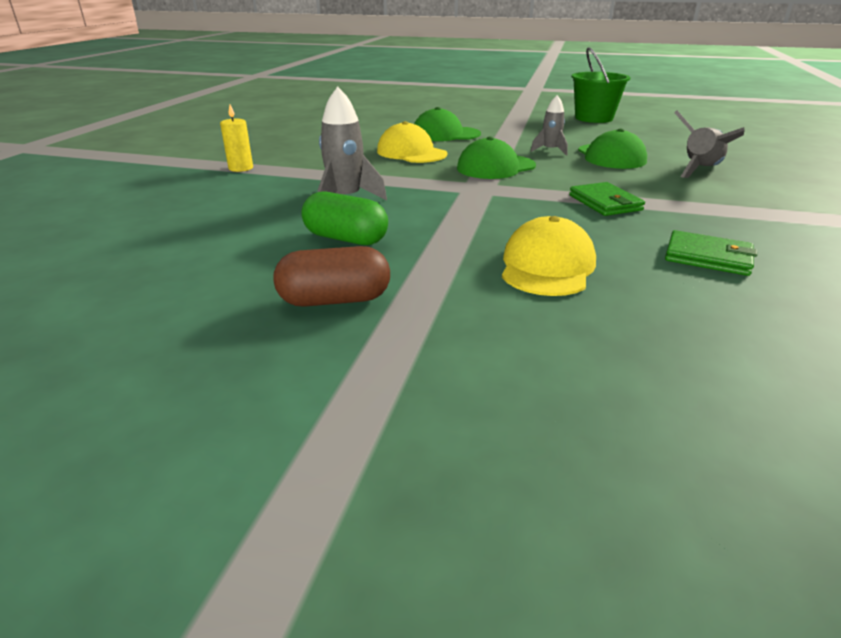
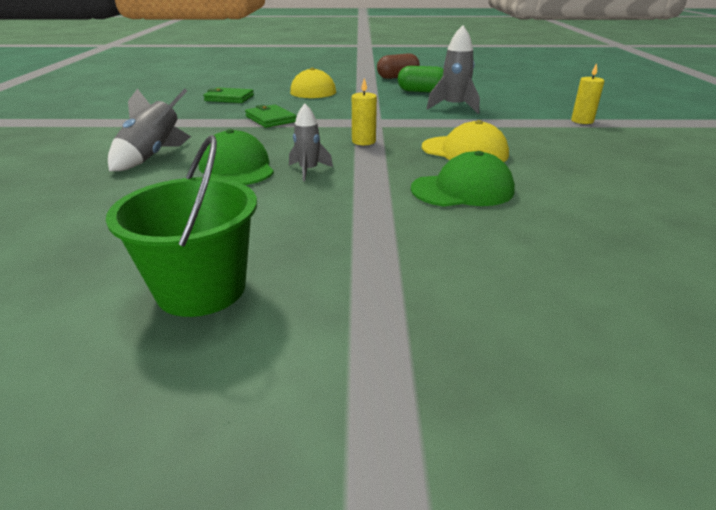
camera: 165 degrees right, 0 degrees up
(495, 167) = (363, 141): green cap -> yellow candle

